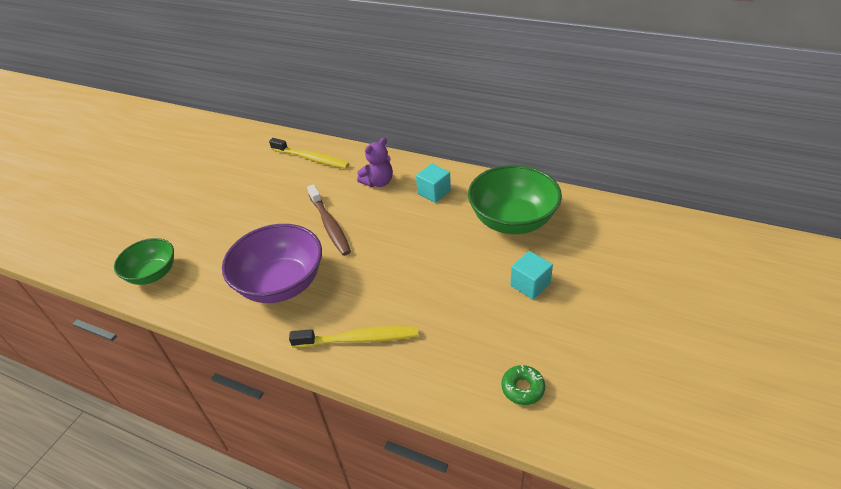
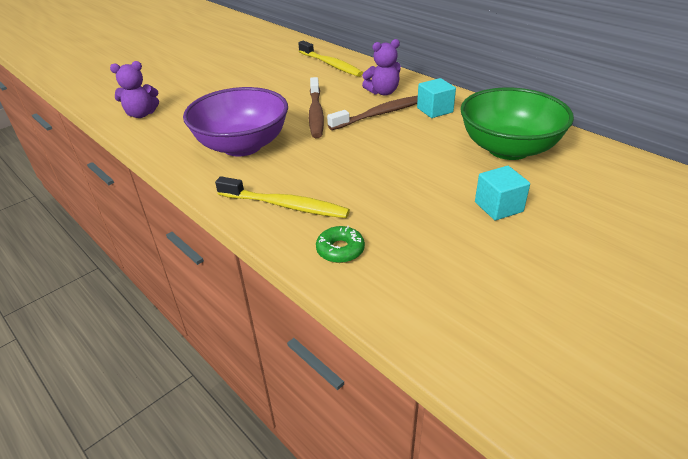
camera: 20 degrees right, 5 degrees down
(153, 274) = (141, 114): green bowl -> purple teddy bear
(388, 210) = (379, 114): none -> brown toothbrush
(522, 388) = (436, 298): green donut -> green donut (340, 250)

